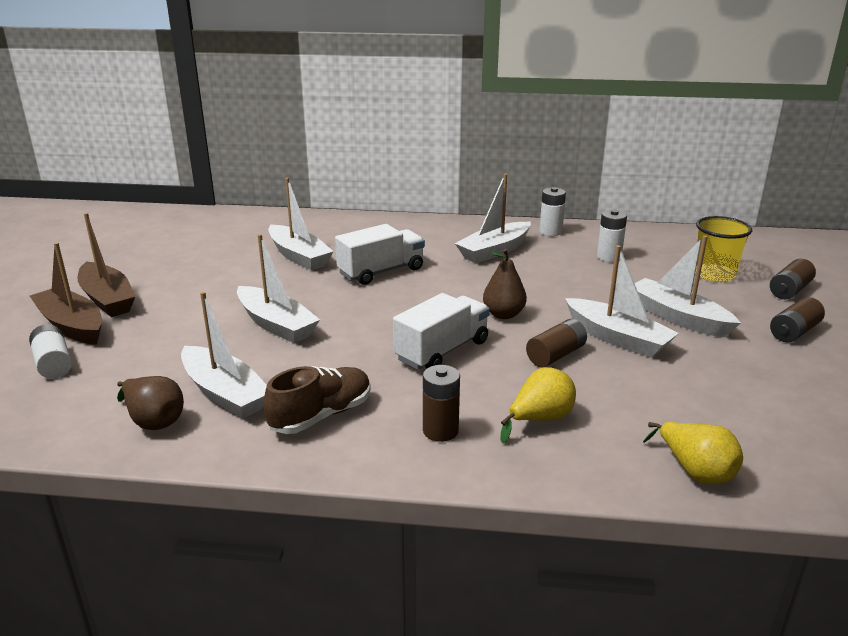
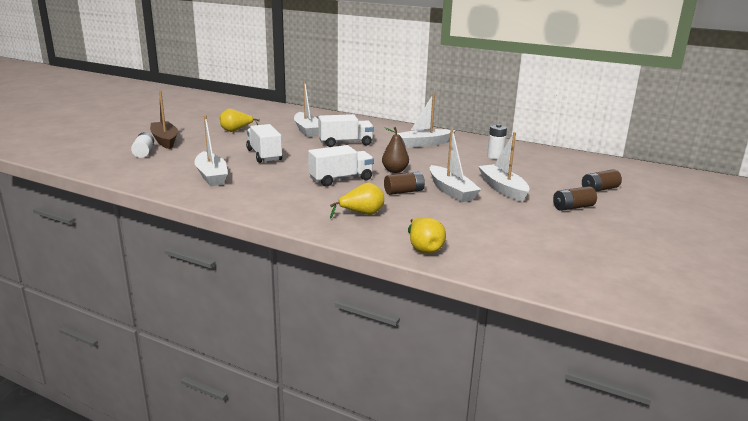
camera: 20 degrees right, 5 degrees down
(107, 299) = (191, 133): brown boat -> none
(154, 420) = (169, 179): brown pear -> none
(183, 279) = (236, 131): none -> yellow pear
(276, 324) = (264, 155): white boat -> white truck
(321, 415) = (249, 192): brown shoe -> none
(440, 431) = (303, 208): brown battery -> none
(550, 232) = (472, 140): white battery -> none
(714, 274) = (556, 174): yellow cup -> none

